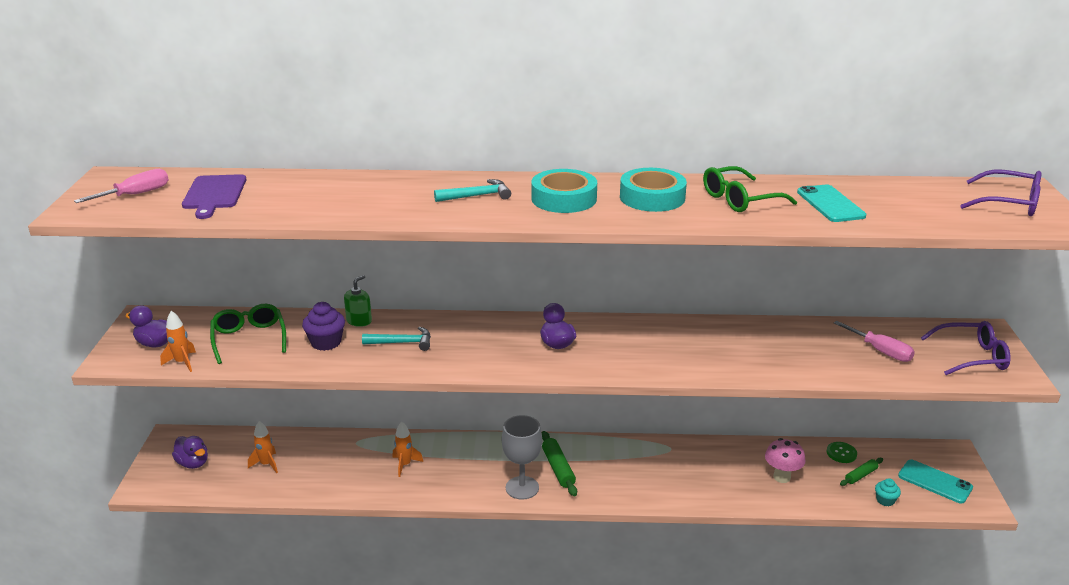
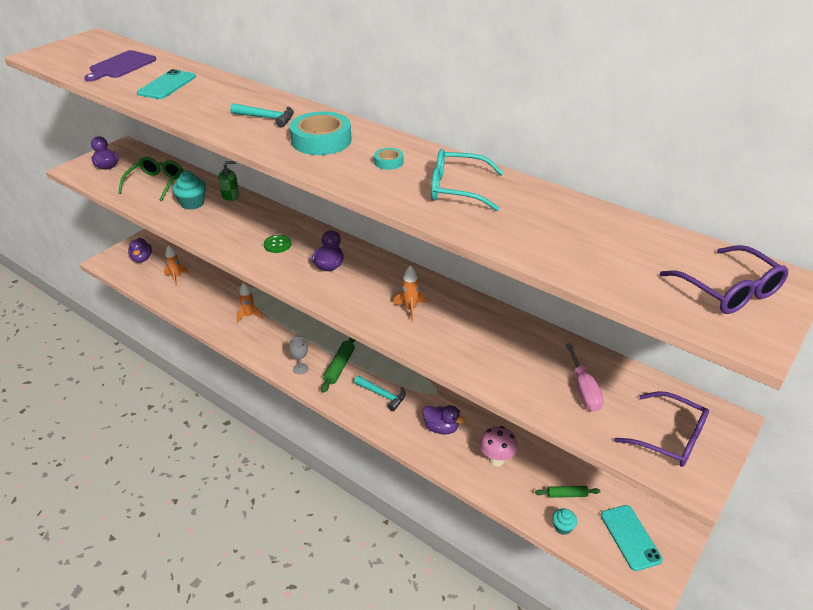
camera: 35 degrees right, 10 degrees up
(136, 194) = (83, 53): pink screwdriver -> none
(182, 363) = (104, 185): orange rocket -> orange rocket (410, 309)
(326, 342) = (192, 203): purple cupcake -> turquoise cupcake
(402, 343) = (234, 222): turquoise hammer -> turquoise hammer (382, 395)
(522, 488) = (300, 368): grey goblet -> grey goblet, size x0.56
(652, 197) = (388, 162): turquoise tape -> turquoise tape, size x0.47
(710, 475) = (441, 428): none -> purple duck
(740, 199) = (457, 189): green glasses -> turquoise glasses
(830, 204) = (532, 222): turquoise phone -> turquoise phone (167, 85)
(841, 453) = (572, 467): green button -> green button (277, 245)

